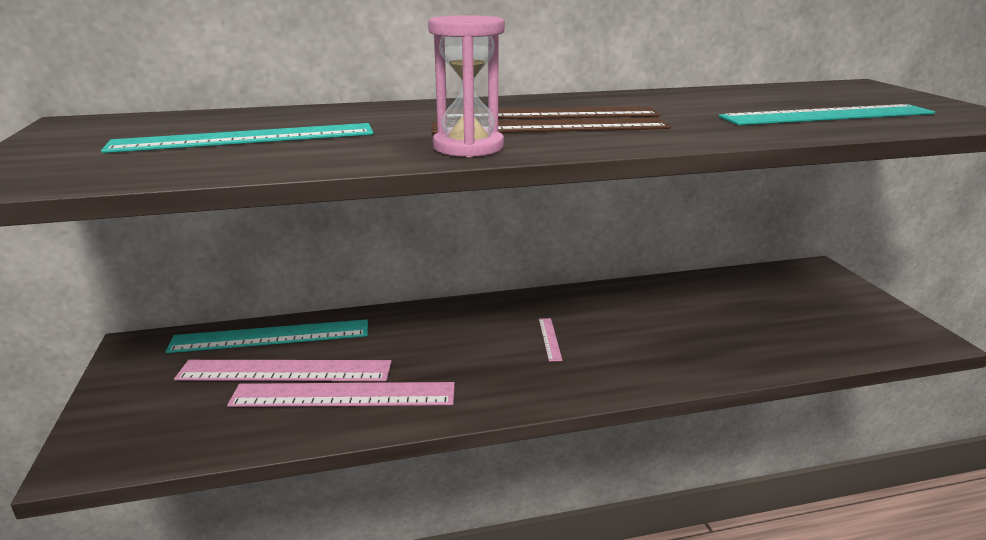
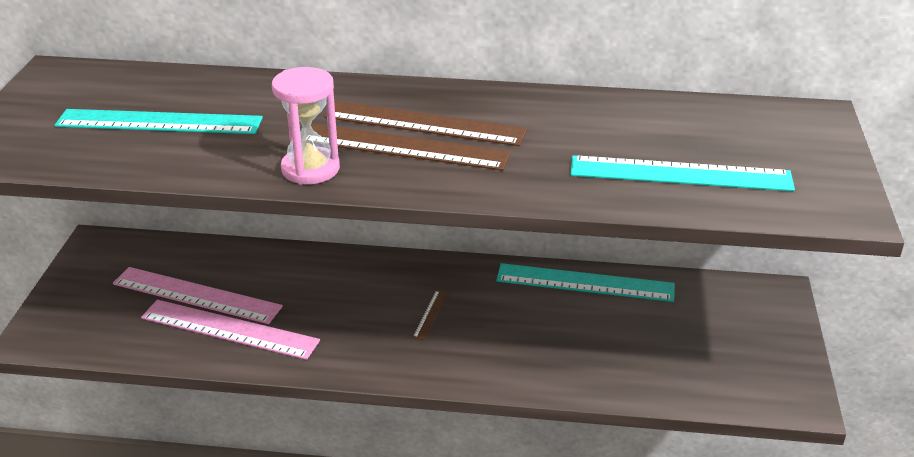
camera: 20 degrees right, 10 degrees up
(270, 337) = (200, 257): turquoise ruler -> turquoise ruler (585, 283)
(549, 339) = (430, 314): pink ruler -> brown ruler

